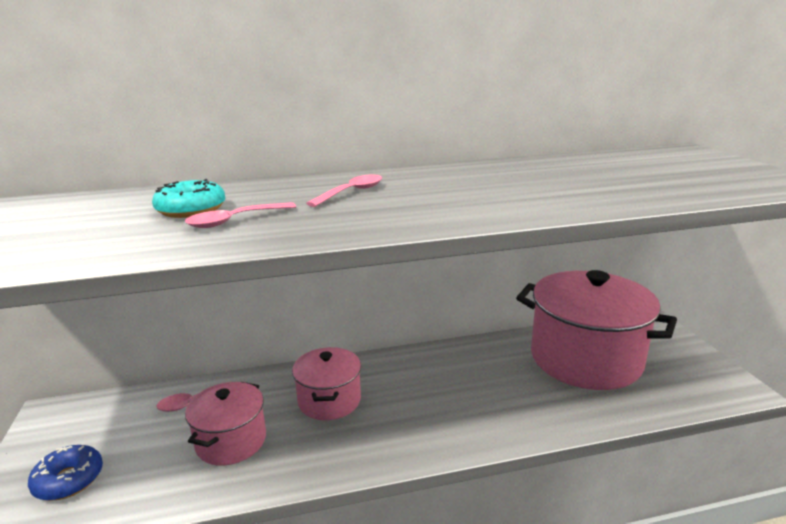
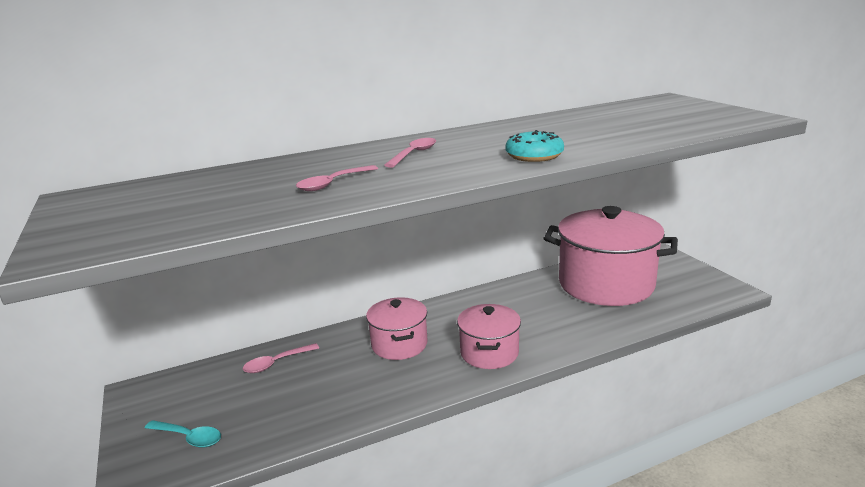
camera: 10 degrees left, 0 degrees up
(69, 480) = (189, 437): blue donut -> turquoise spoon
(191, 209) = (284, 179): turquoise donut -> turquoise donut (534, 156)
(231, 441) = (325, 387): pink pot -> pink pot (489, 353)

